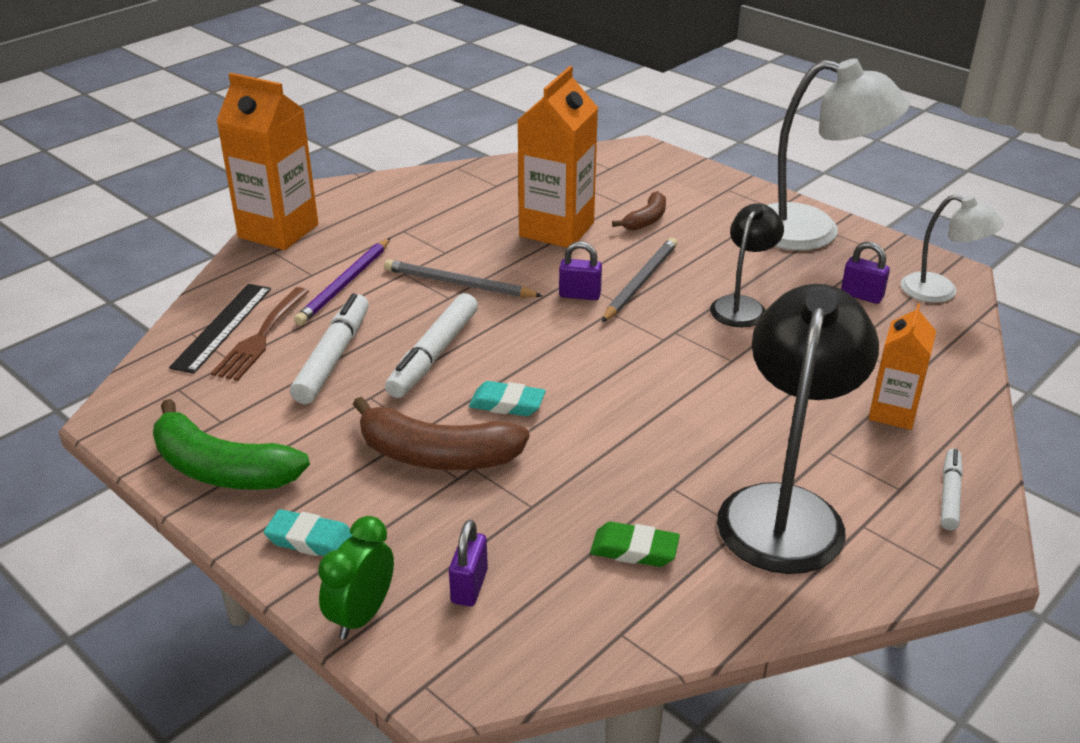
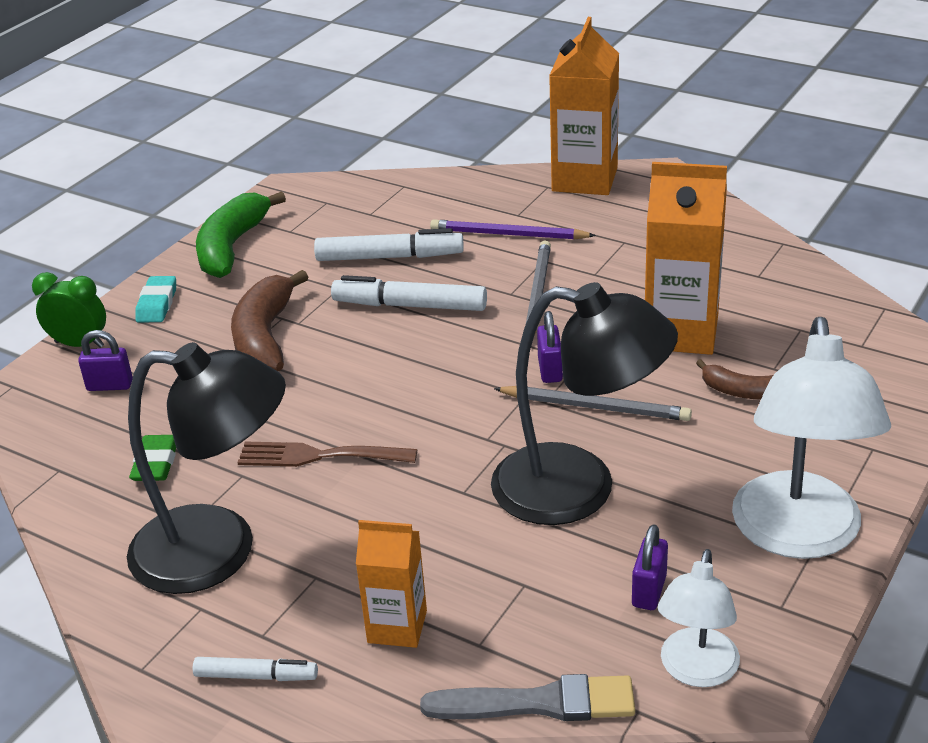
camera: 80 degrees right, 0 degrees up
(222, 327) = (416, 196): black ruler -> none
(261, 337) = (407, 217): brown fork -> brown fork (318, 456)
(507, 404) = (346, 360): turquoise eraser -> none
(742, 306) = (579, 489): black lamp -> black lamp, size x1.79
(973, 357) = (539, 703): none -> grey brush

